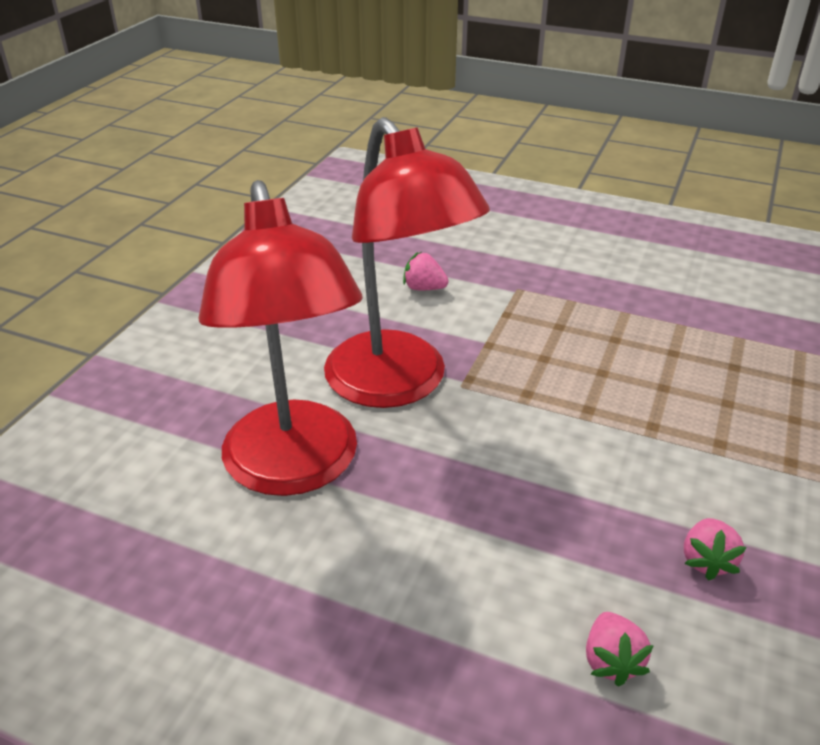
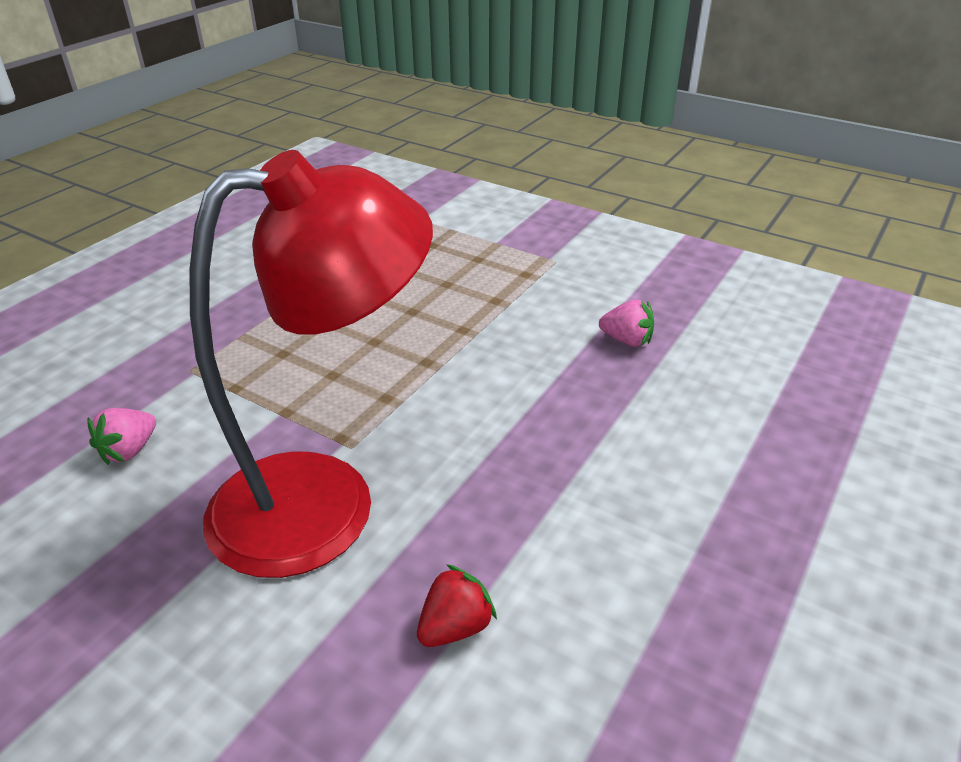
camera: 80 degrees left, 0 degrees up
(295, 469) = (455, 627): red lamp -> red strawberry
(611, 661) = (729, 413): pink strawberry -> none

